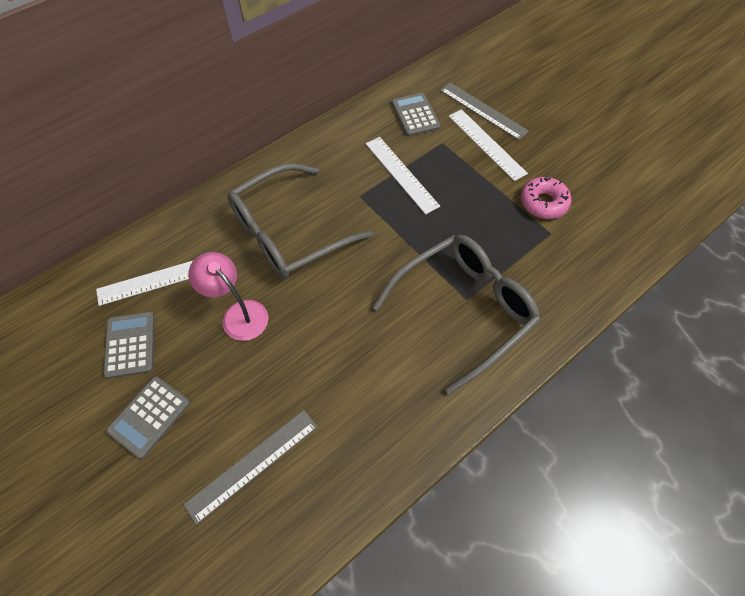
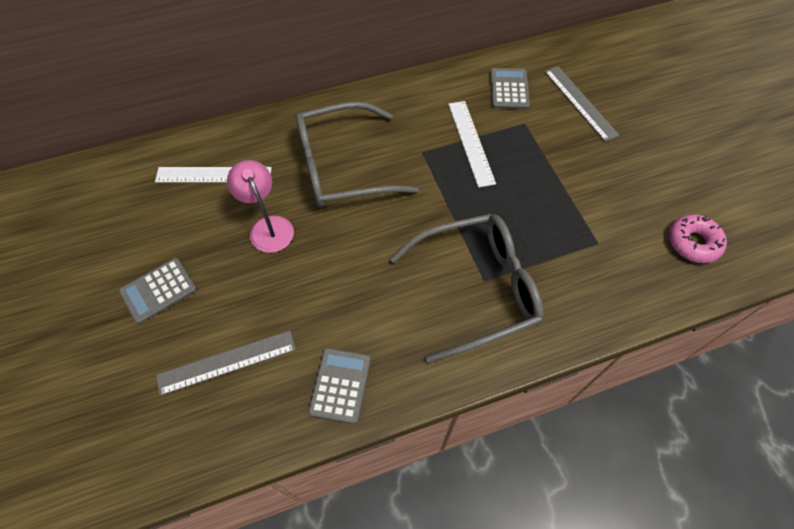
camera: 20 degrees right, 0 degrees up
(130, 345) = (167, 224): grey calculator -> grey calculator (340, 385)
(486, 144) = (569, 136): white ruler -> none
(543, 203) = (603, 211): pink donut -> pink donut (693, 243)

